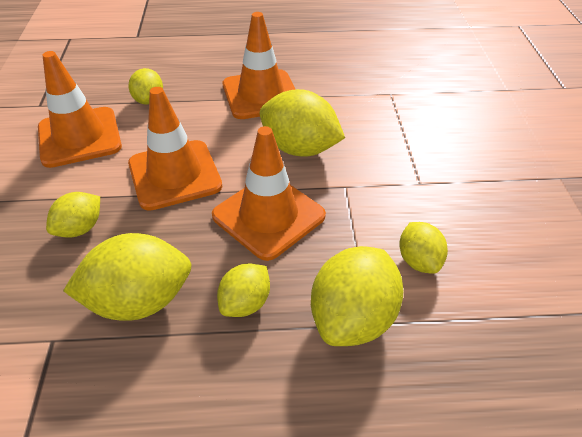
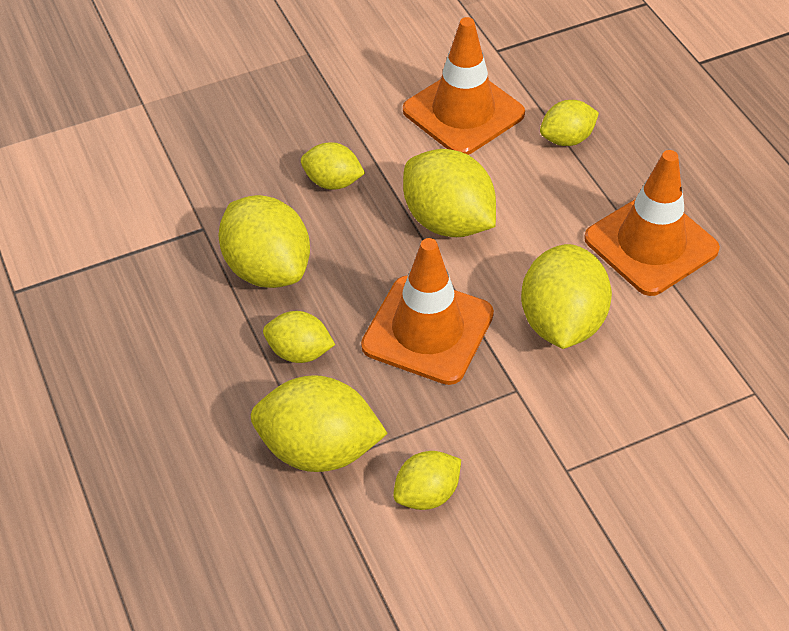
camera: 70 degrees right, 5 degrees up
(174, 175) = (448, 221): orange traffic cone -> yellow lemon

